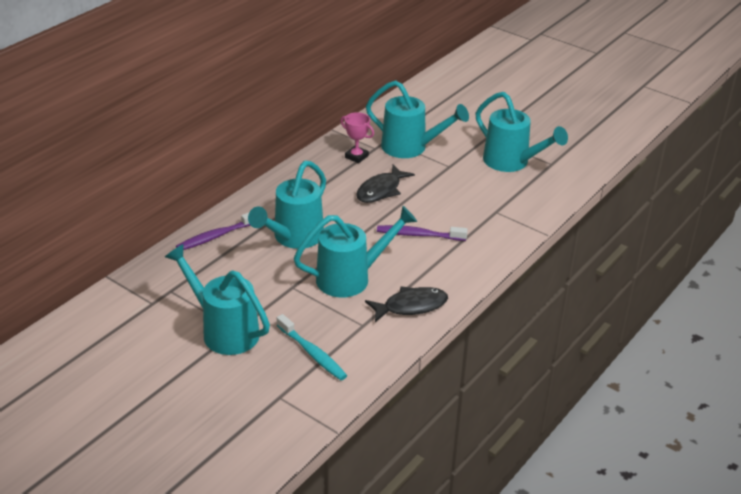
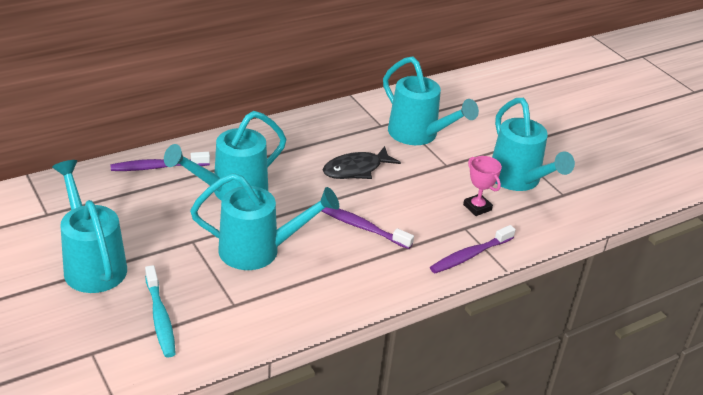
camera: 20 degrees right, 0 degrees up
(356, 156) = (355, 128): pink trophy -> pink trophy (477, 207)
(411, 306) = (299, 301): black fish -> none
(513, 231) = (470, 255): none -> purple toothbrush

